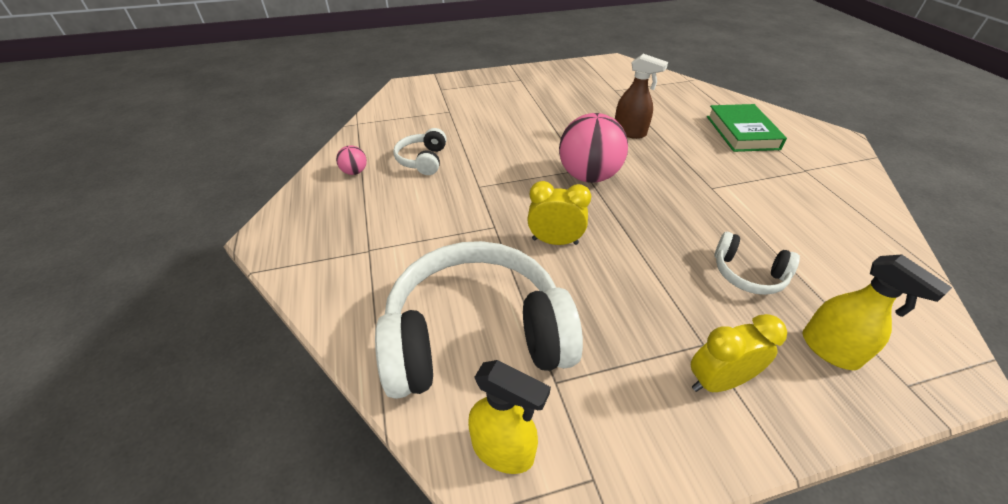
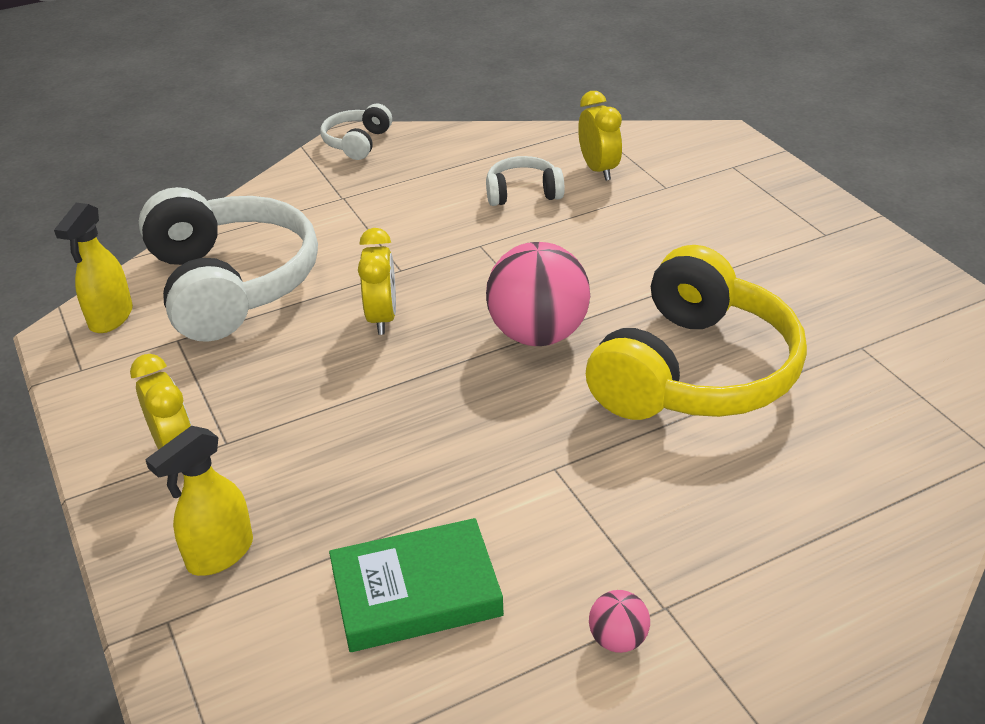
camera: 80 degrees right, 5 degrees down
(354, 172) = (478, 154): pink ball -> pink ball (618, 639)
(414, 128) = (599, 170): none -> yellow clock
(630, 132) = (695, 372): brown spray bottle -> yellow headphones
(742, 132) = (777, 525): green book -> green book (416, 592)
(747, 274) = (348, 491): white headphones -> white headphones (357, 142)

